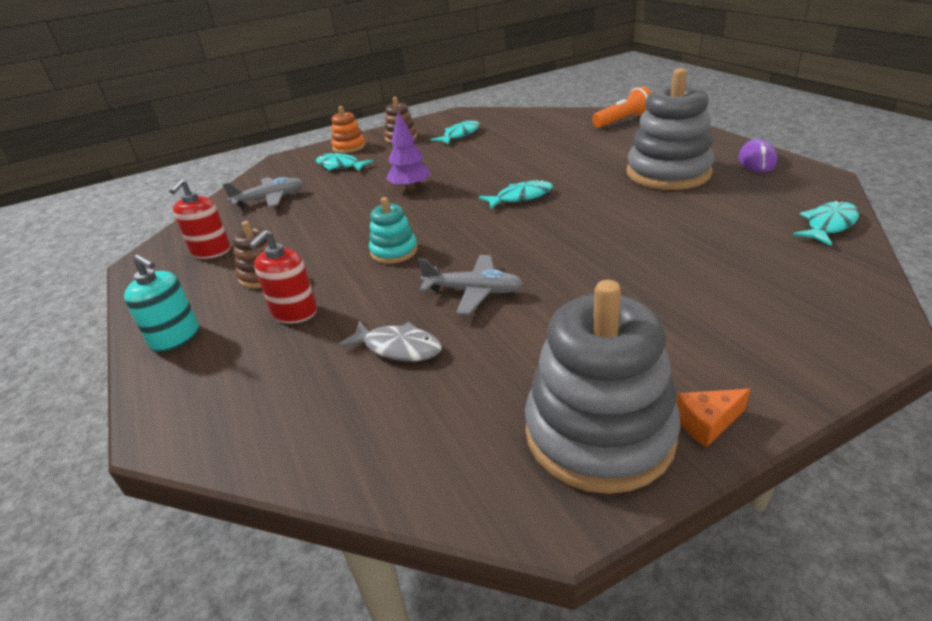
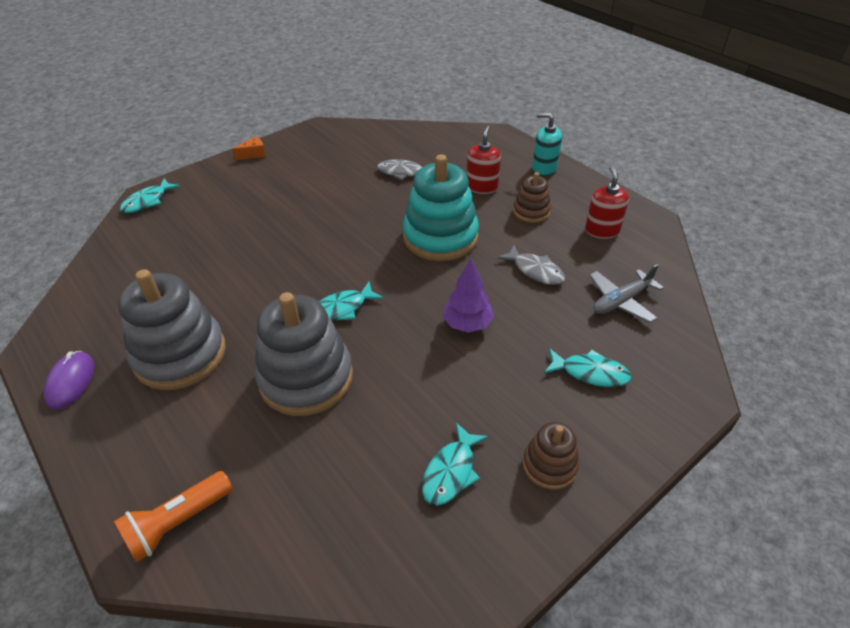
camera: 165 degrees right, 10 degrees up
(319, 220) = (535, 271): none -> grey fish
(349, 147) = (619, 431): orange stacking toy -> none
(394, 251) = (440, 237): turquoise stacking toy -> turquoise stacking toy, size x1.96
(473, 291) = (368, 207): grey plane -> none
(599, 433) = (300, 148): grey stacking toy -> grey stacking toy (306, 378)
(828, 225) = (94, 277): turquoise fish -> turquoise fish (147, 201)

